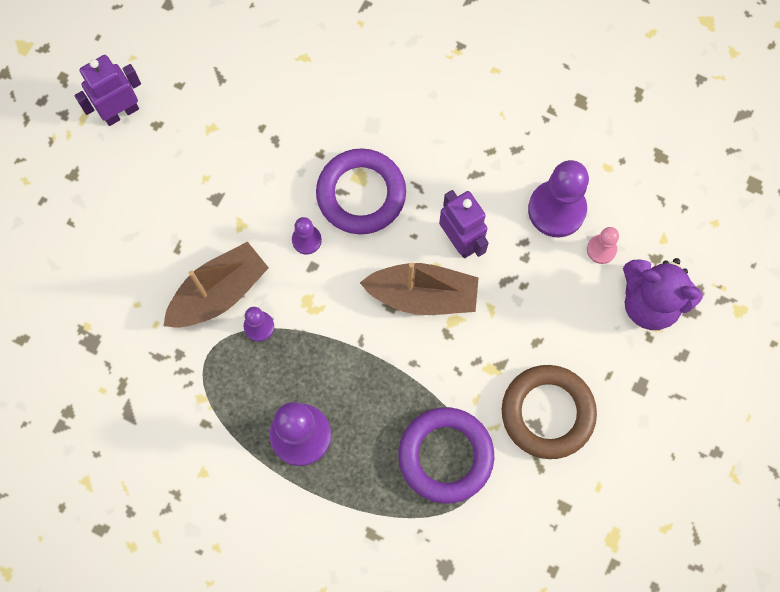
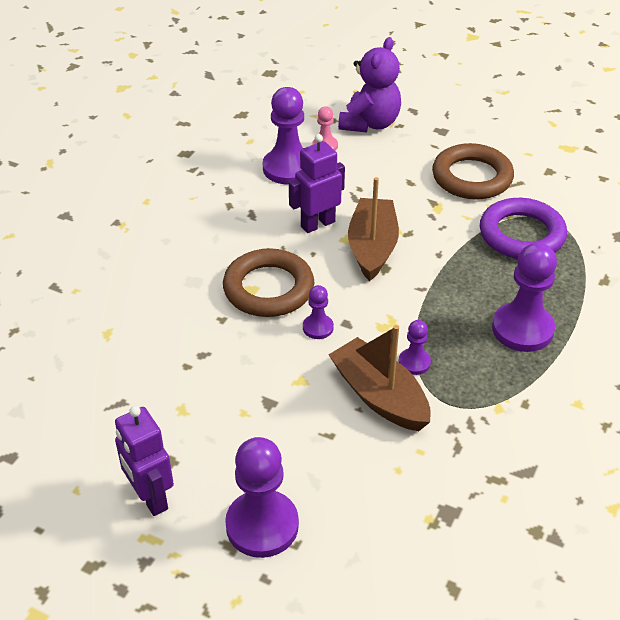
camera: 90 degrees left, 30 degrees down
(89, 197) = (262, 525): none -> purple pawn
(361, 194) = (268, 288): purple ring -> brown ring

